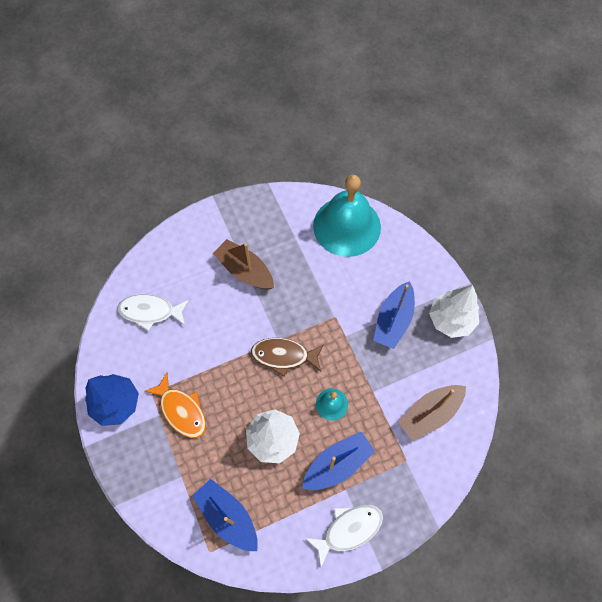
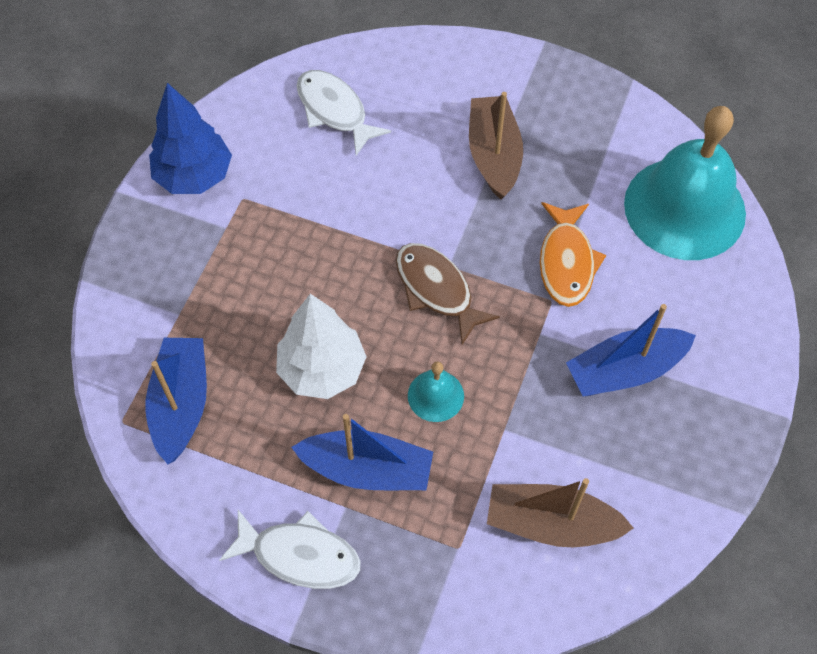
camera: 45 degrees right, 5 degrees down
(181, 410) = (254, 245): orange fish -> orange fish (566, 262)
(451, 320) = (709, 438): white tree -> none

